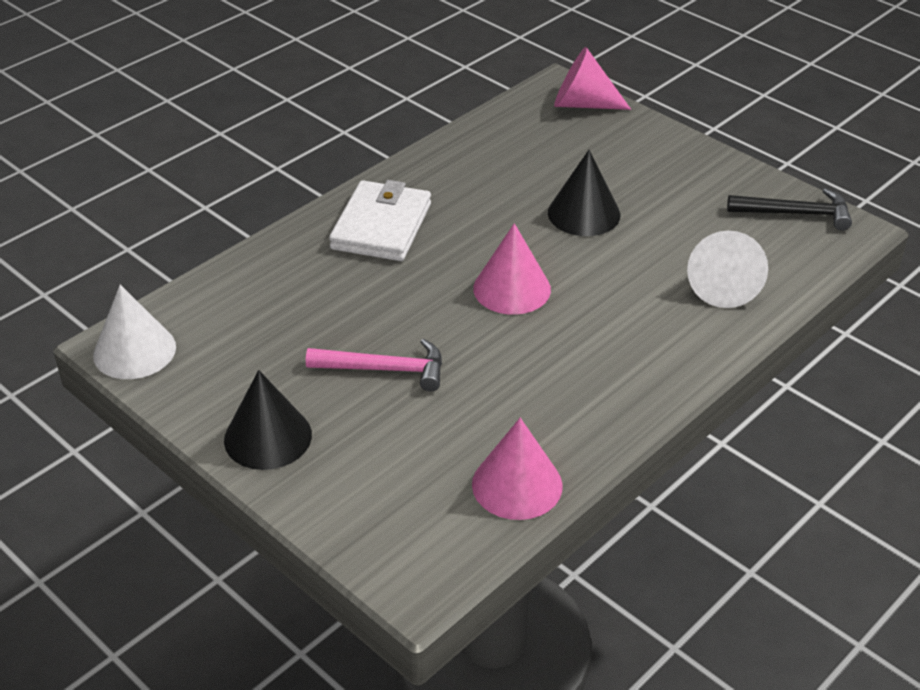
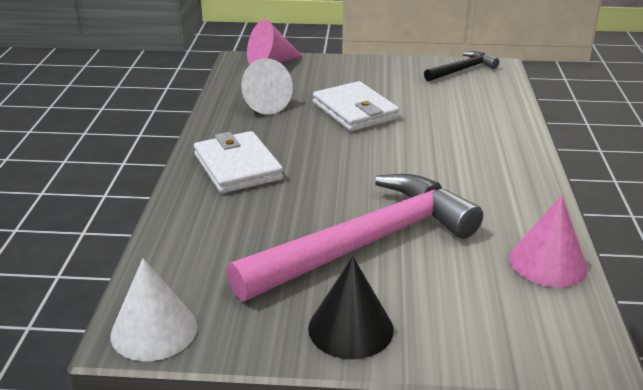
camera: 40 degrees left, 10 degrees down
(385, 369) = (366, 243): pink hammer -> pink hammer, size x2.14
(512, 289) = (374, 163): pink cone -> none
(584, 213) = (355, 111): black cone -> white wallet
(723, 286) = (482, 113): white cone -> white cone (262, 104)

